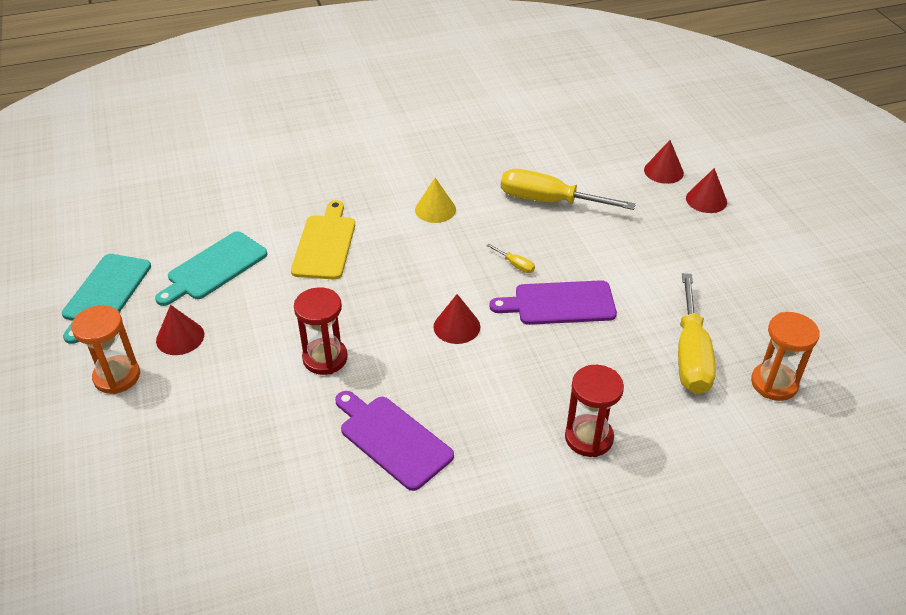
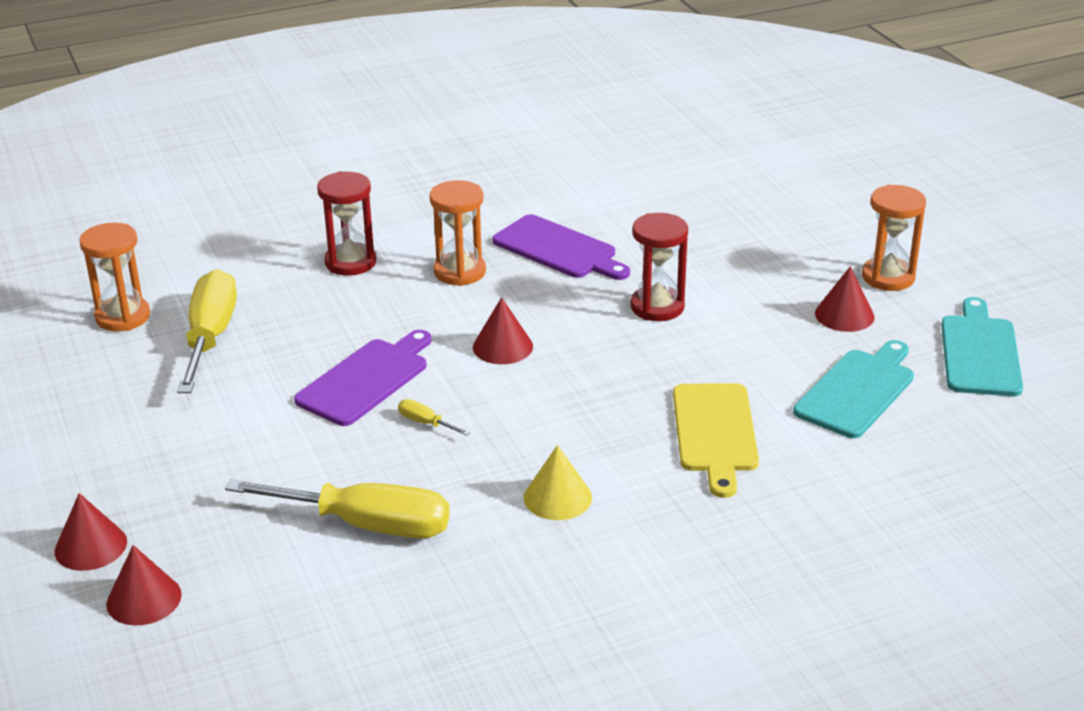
camera: 175 degrees right, 10 degrees down
(487, 415) = (459, 272): none -> orange hourglass
(560, 303) = (366, 380): purple cutting board -> purple cutting board turned 45 degrees counterclockwise

